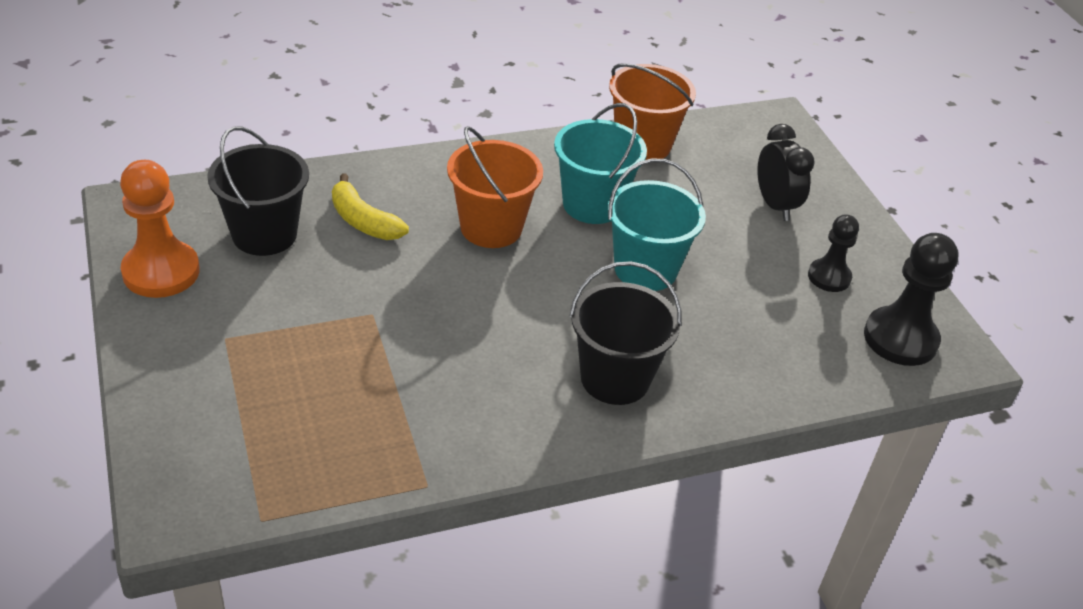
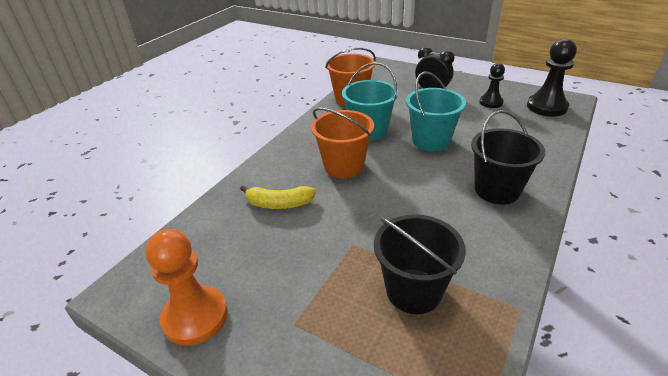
camera: 35 degrees left, 5 degrees down
(264, 234) = (233, 247): black bucket -> black bucket (413, 291)

